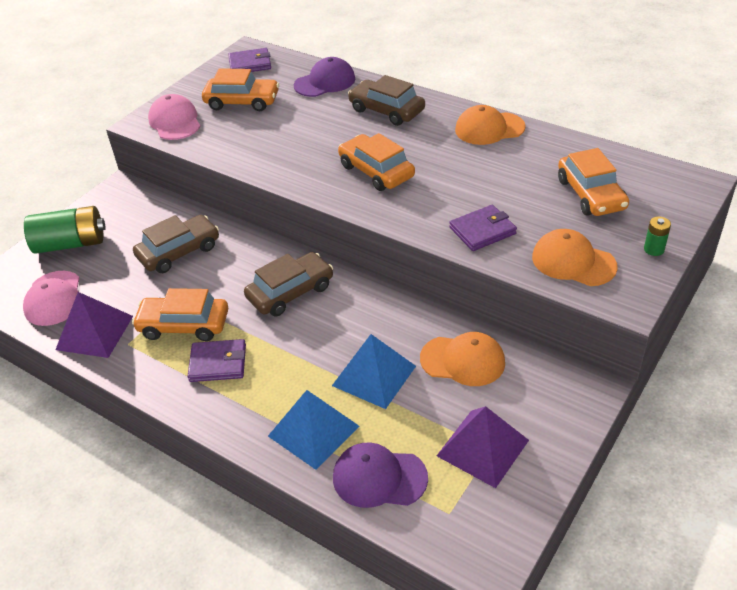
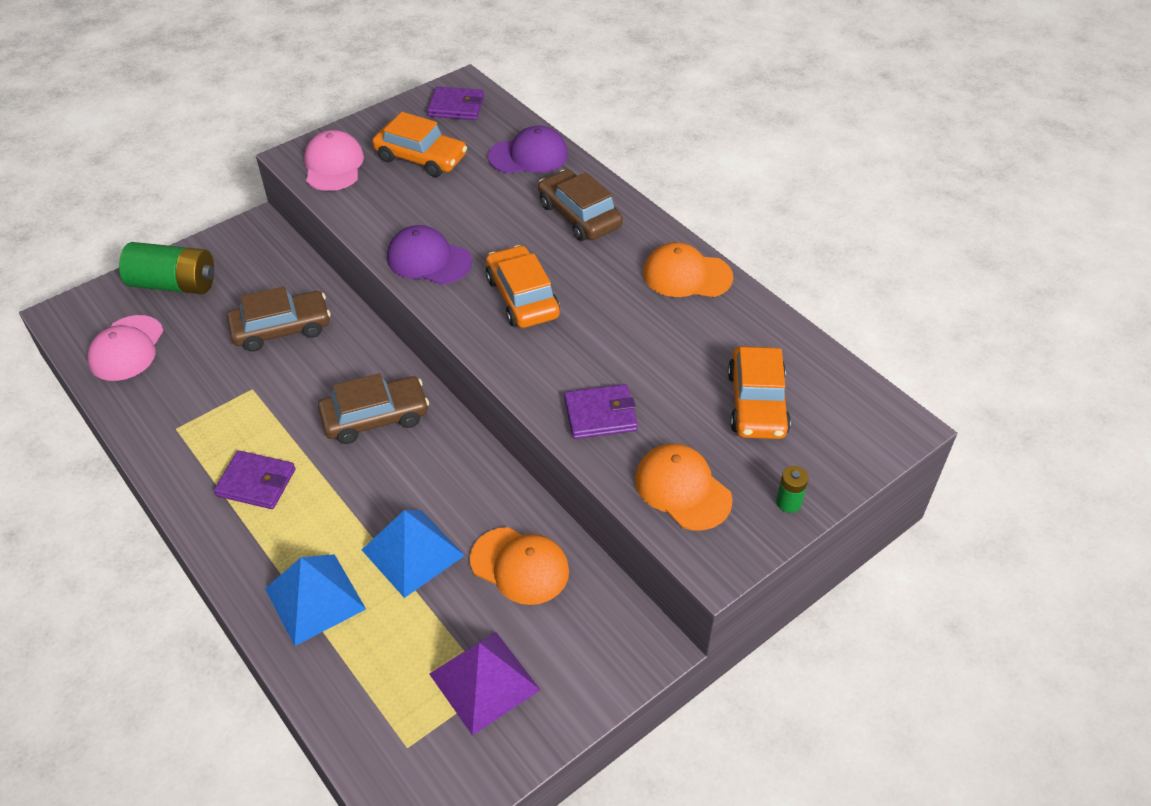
camera: 15 degrees right, 5 degrees up
(95, 332) = (149, 404): purple pyramid -> none
(184, 325) = (243, 424): orange car -> none
(379, 478) = (355, 679): purple cap -> purple cap (429, 260)

